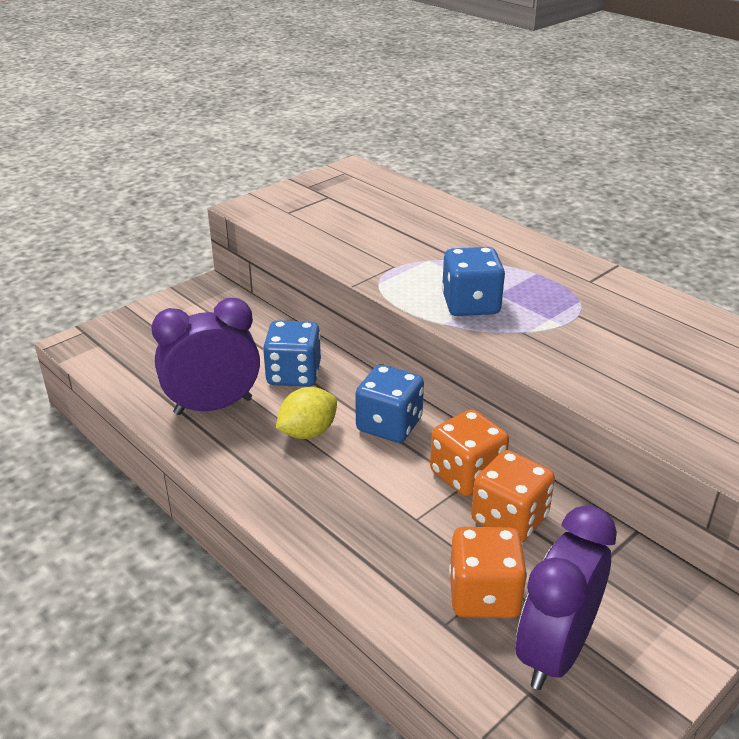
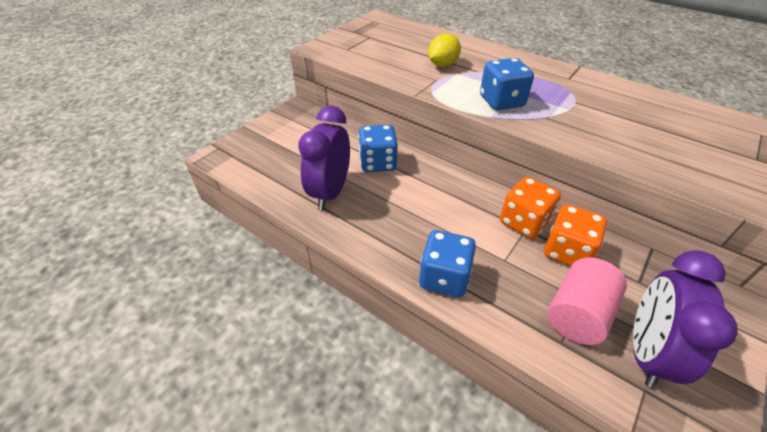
camera: 10 degrees left, 10 degrees up
(213, 406) = (330, 192): purple clock -> purple clock turned 45 degrees counterclockwise
(308, 432) = (404, 204): yellow lemon -> yellow lemon (442, 65)
(389, 425) = (457, 192): blue dice -> blue dice (444, 278)
(484, 595) = (577, 314): orange dice -> pink cylinder

